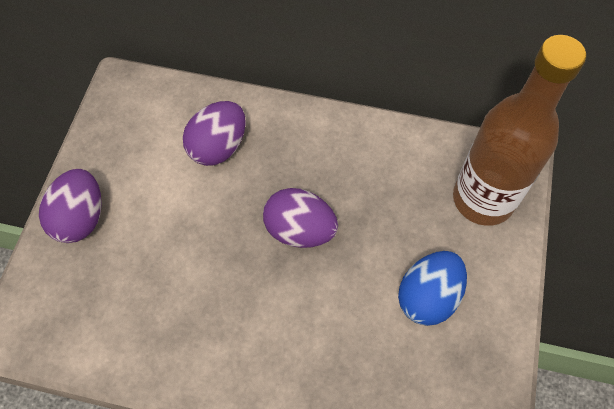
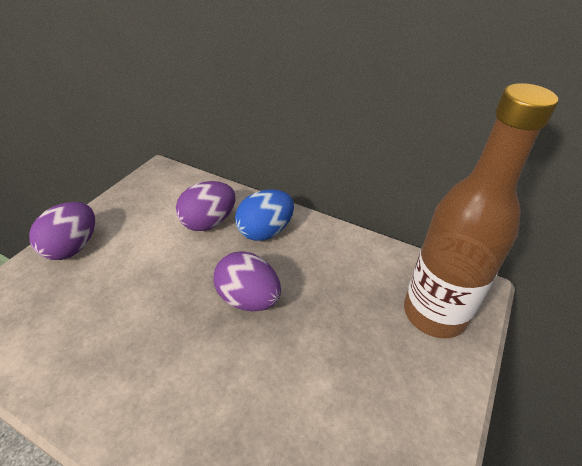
camera: 15 degrees right, 20 degrees down
(428, 297) = (355, 393): blue egg -> blue egg (265, 231)

